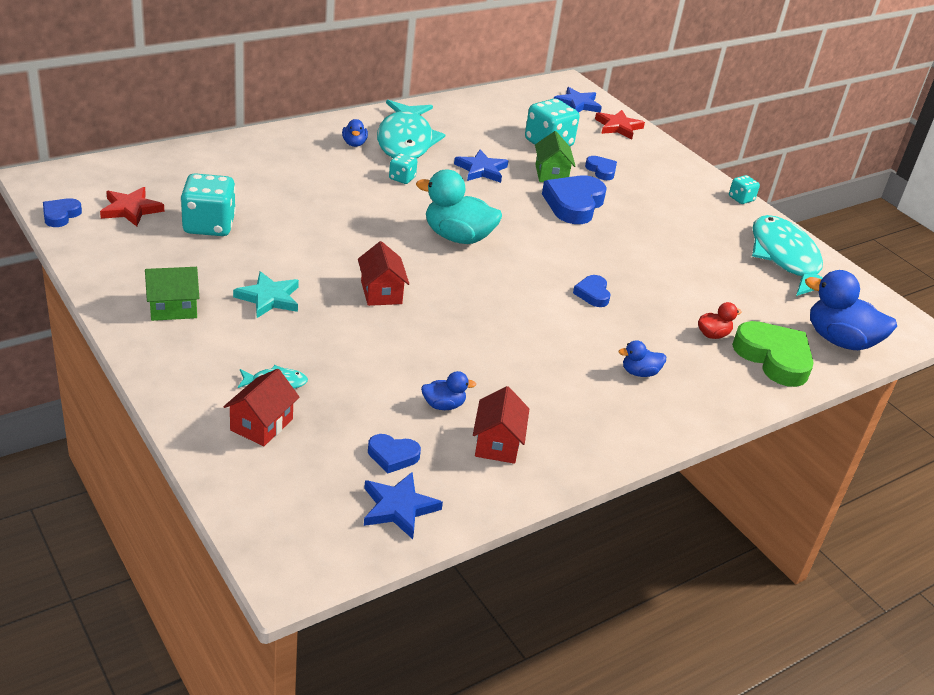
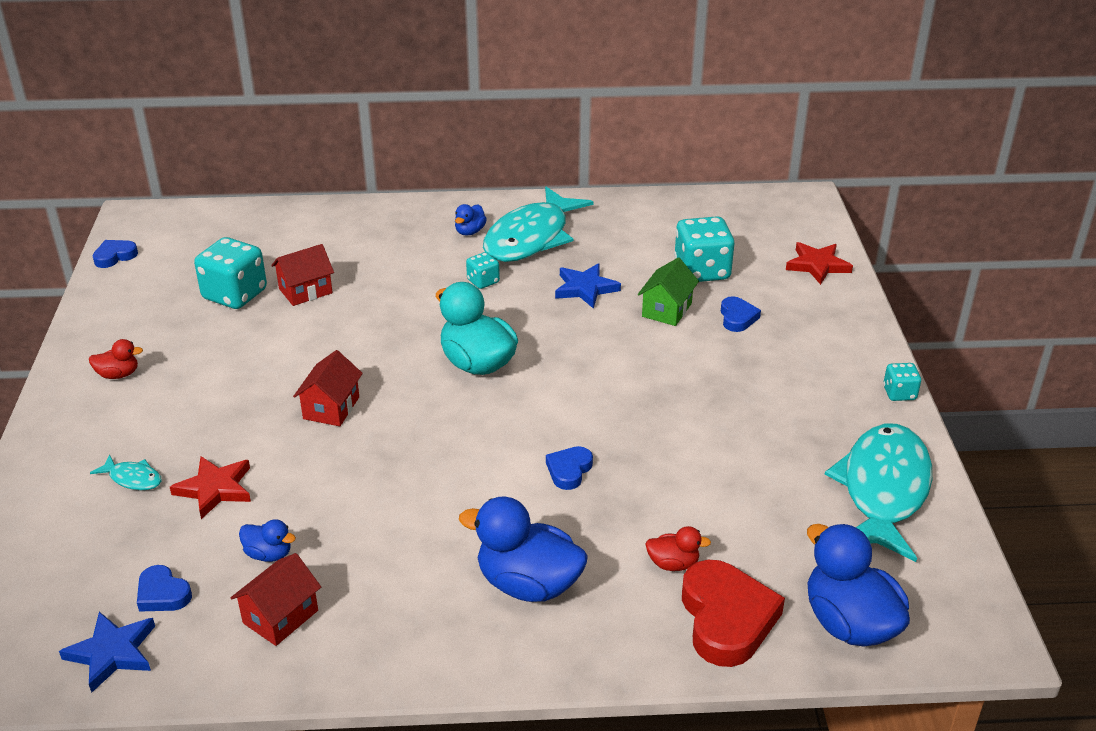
camera: 35 degrees right, 0 degrees up
(131, 209) = (180, 263): red star -> red star (215, 489)
(173, 308) = (118, 374): green house -> red duck
(261, 424) = (77, 519): red house -> red house (305, 291)
(269, 298) = (215, 386): turquoise star -> none
(574, 204) = (658, 353): blue heart -> none
(577, 104) = (791, 227): blue star -> none
(639, 373) = (528, 584): blue duck -> blue duck, size x2.04
(774, 358) = (726, 619): green heart -> red heart

